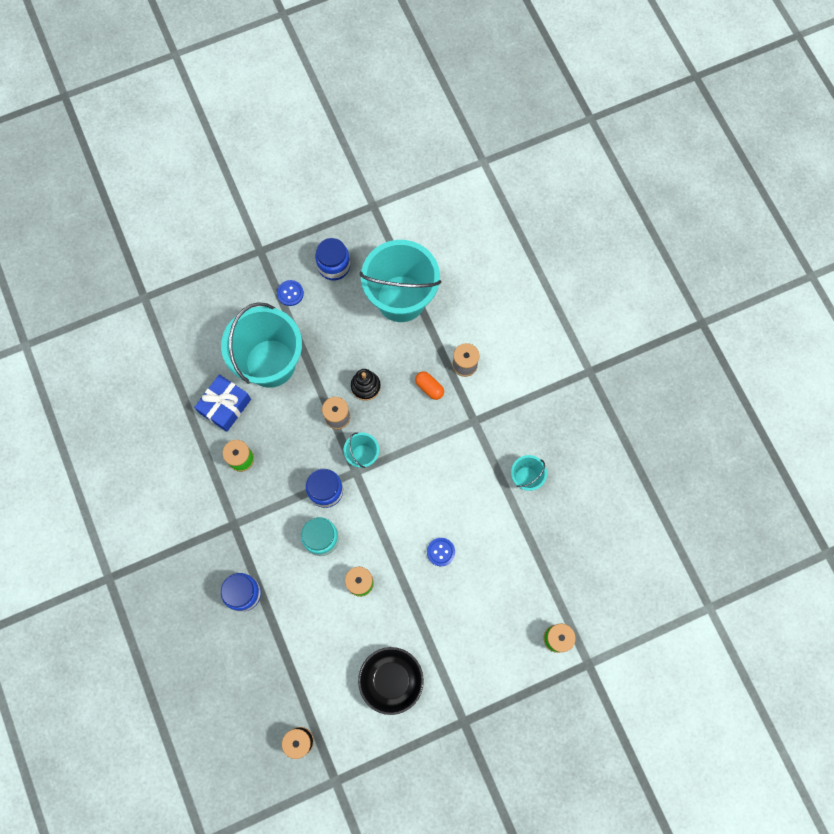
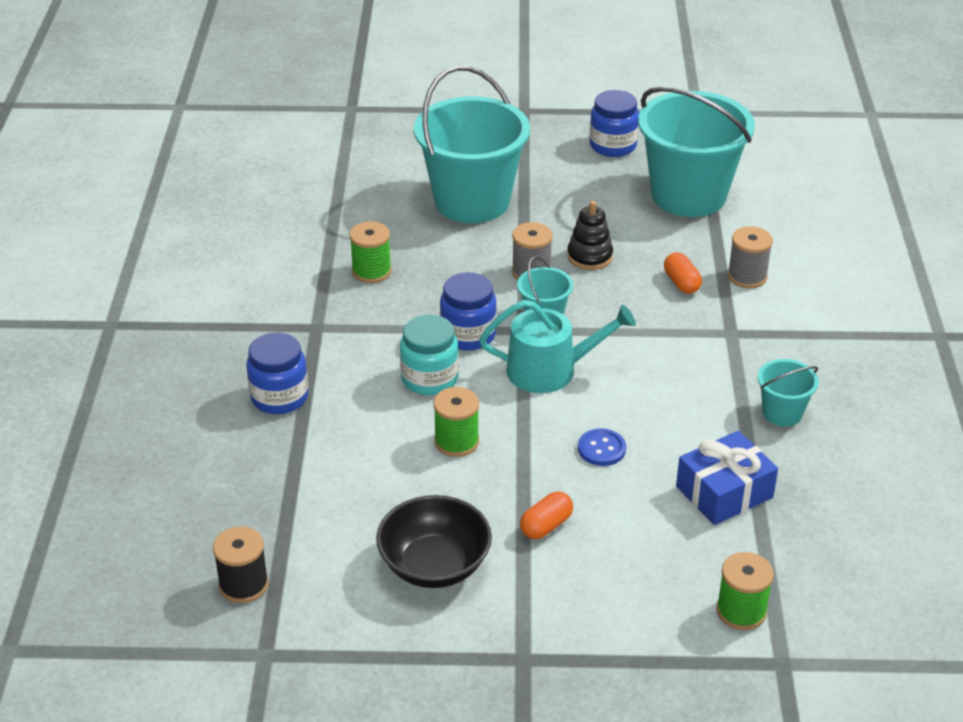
camera: 25 degrees right, 35 degrees down
(225, 406) = (385, 220): blue gift -> blue gift (724, 492)
(290, 293) = (539, 152): blue button -> none
(386, 500) = (550, 370): none -> turquoise watering can
(436, 624) = (546, 526): none -> orange capsule

